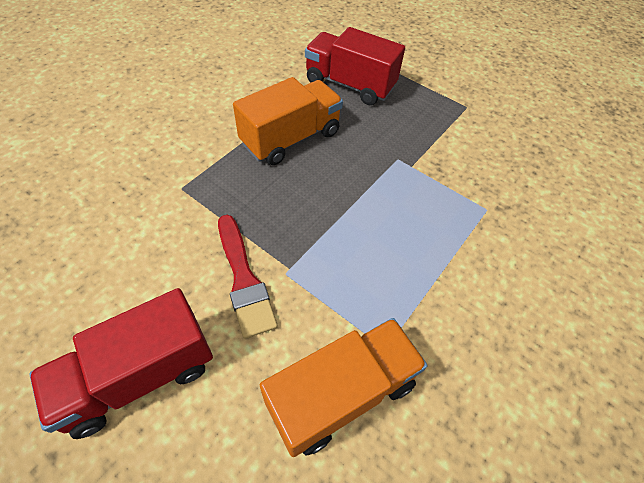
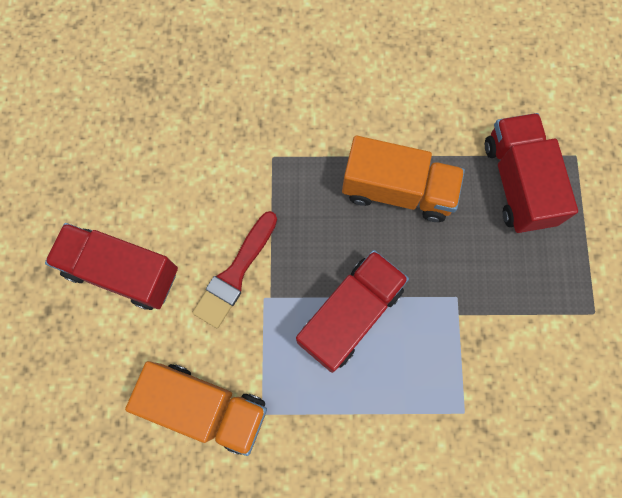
camera: 55 degrees right, 20 degrees up
(355, 225) = (350, 315): none -> red truck

